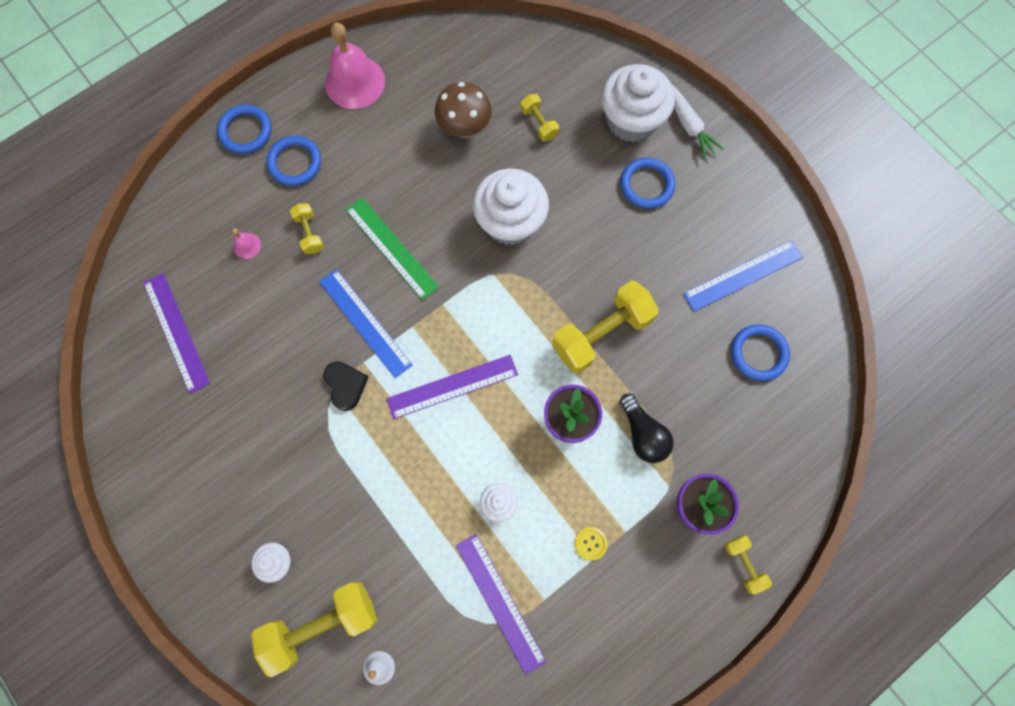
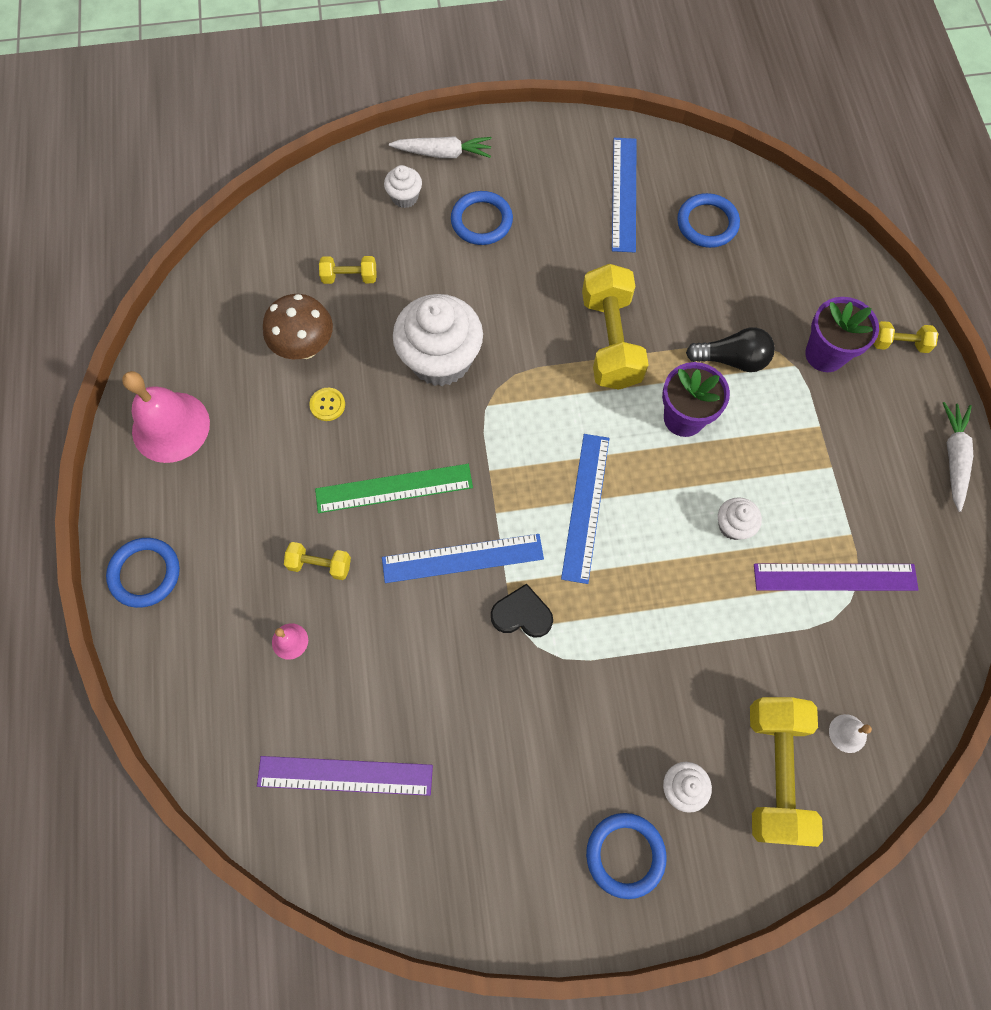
camera: 60 degrees left, 5 degrees down
(295, 163) = (224, 538): blue ring -> blue ring (625, 855)
(452, 386) = (585, 507): purple ruler -> blue ruler
(590, 543) = (816, 462): yellow button -> yellow button (327, 405)
(631, 121) = (405, 197): white cupcake -> white cupcake, size x0.47
(663, 656) = (953, 457): none -> white carrot

